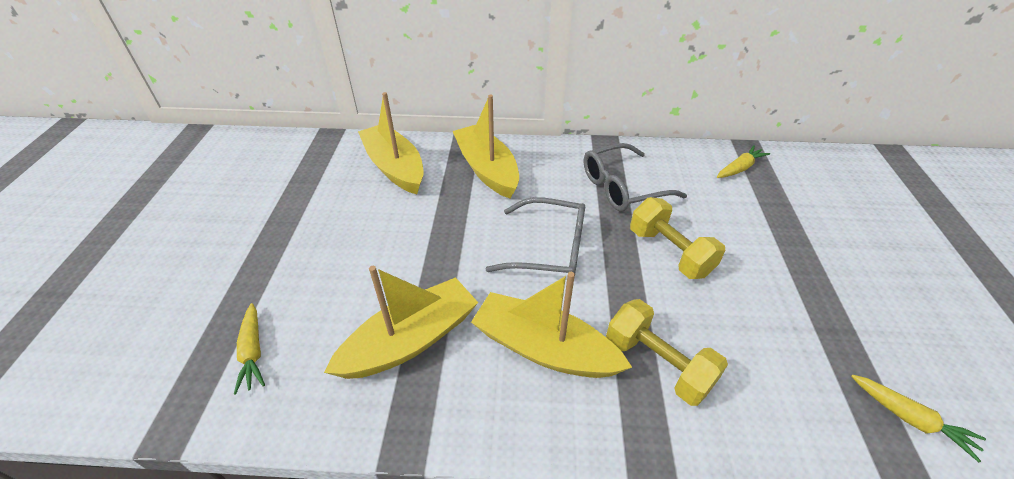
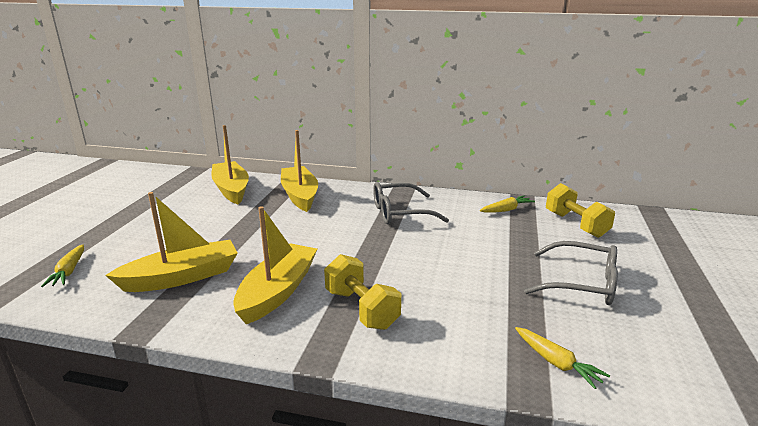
camera: 10 degrees right, 20 degrees down
(543, 348) = (278, 291): yellow boat -> yellow boat turned 75 degrees clockwise
(549, 249) = (318, 240): grey glasses -> grey glasses (581, 283)
(669, 252) = (414, 251): yellow dumbbell -> yellow dumbbell (575, 224)

